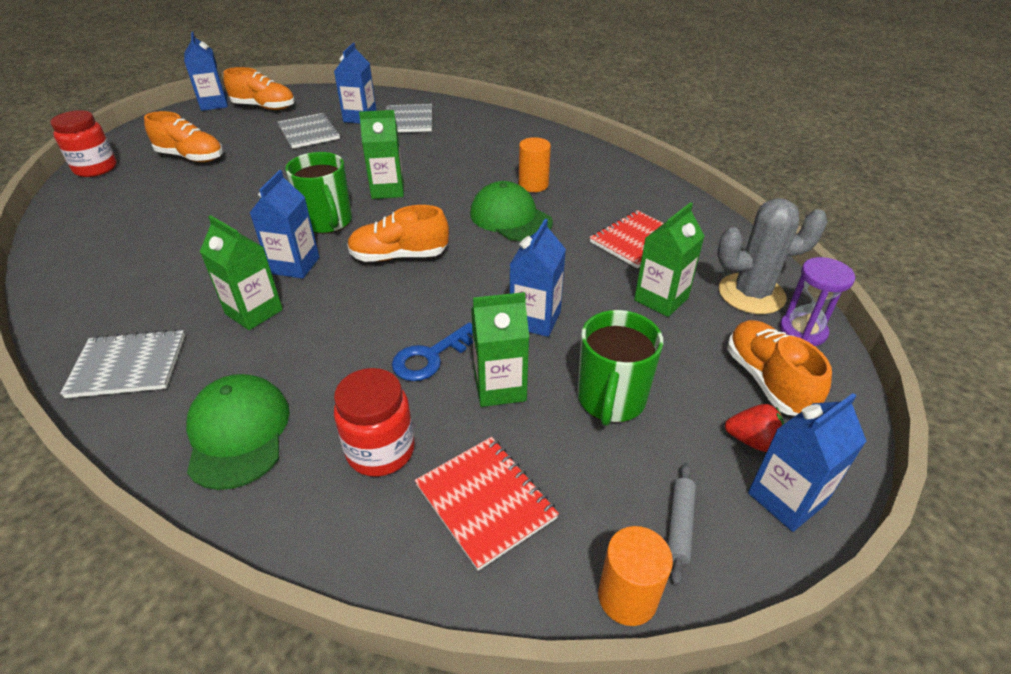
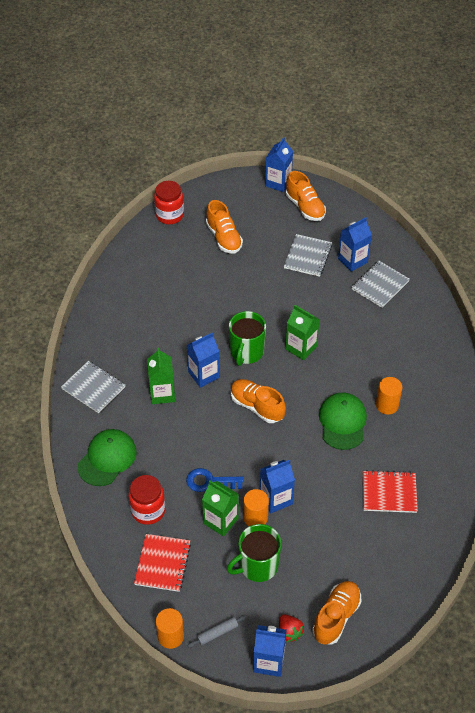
camera: 45 degrees right, 10 degrees up
(537, 353) = (255, 517): none -> orange cylinder
(661, 299) = (350, 538): green carton -> none
(751, 294) = (400, 573): grey cactus -> none
(802, 331) = (392, 612): purple hourglass -> none

